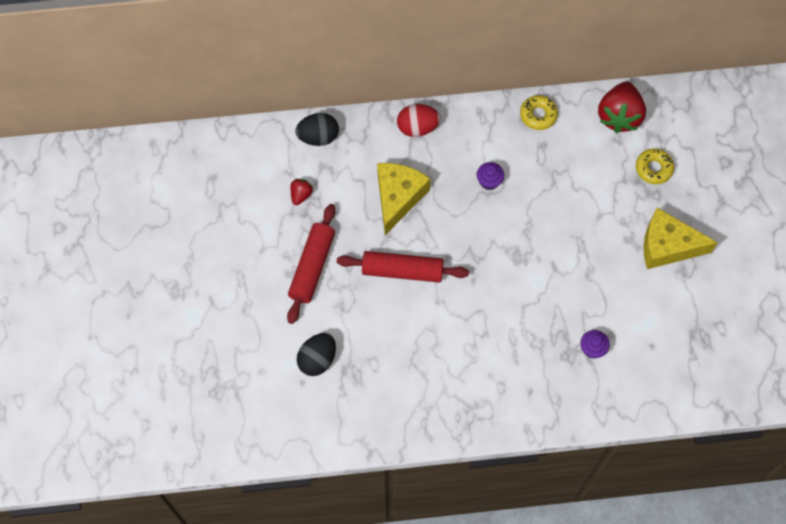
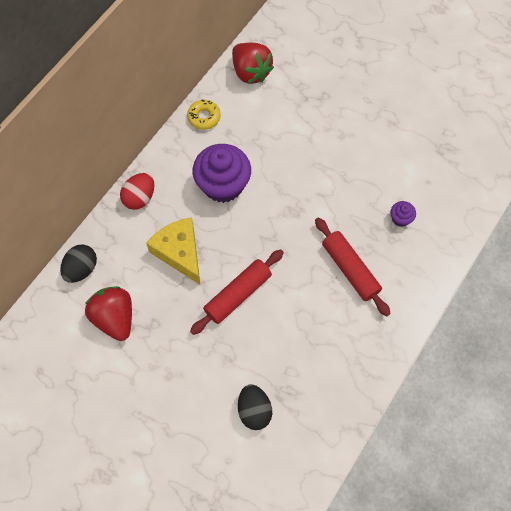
camera: 50 degrees left, 0 degrees up
(301, 195) = (115, 317): red strawberry -> red strawberry, size x2.10
(312, 267) = (178, 355): red rolling pin -> red rolling pin (350, 269)
(489, 181) = (223, 185): purple cupcake -> purple cupcake, size x2.29
(653, 168) = (306, 82): yellow donut -> none
(667, 246) = (366, 117): yellow cheese -> none

